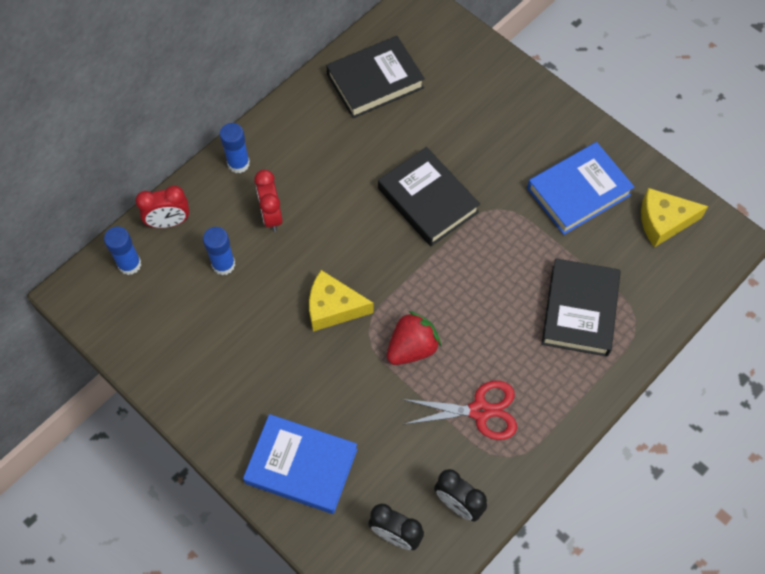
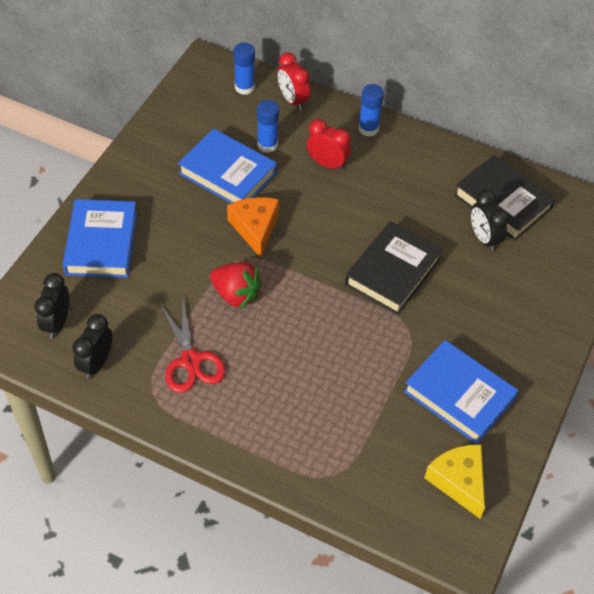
camera: 70 degrees right, 10 degrees down
(249, 314) = (227, 173): none -> blue book
(271, 215) = (327, 164): red clock -> red clock turned 60 degrees clockwise
(333, 307) = (255, 228): yellow cheese -> orange cheese
(413, 112) = (484, 238): none -> black clock
(580, 310) = (324, 422): black book -> none

